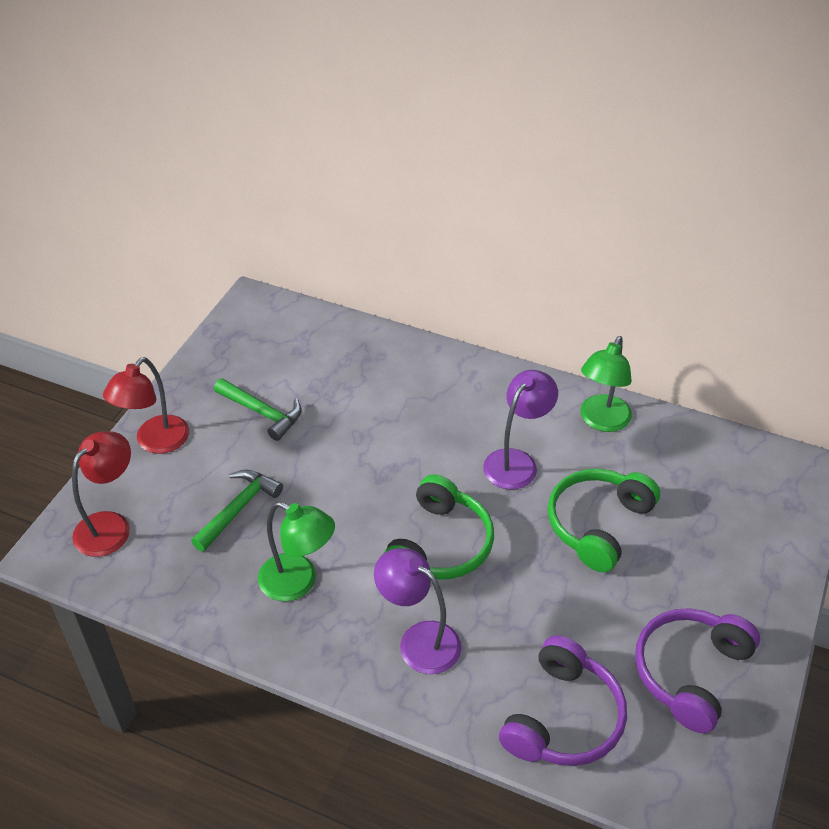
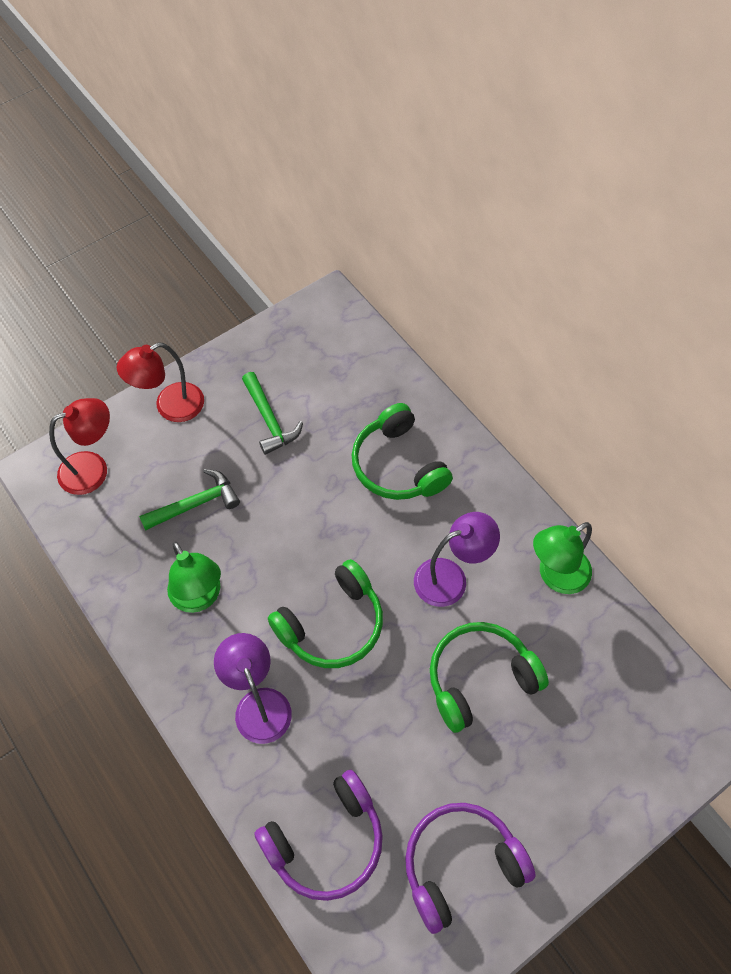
camera: 30 degrees right, 15 degrees up
(407, 398) = (398, 465): none -> green headphones

